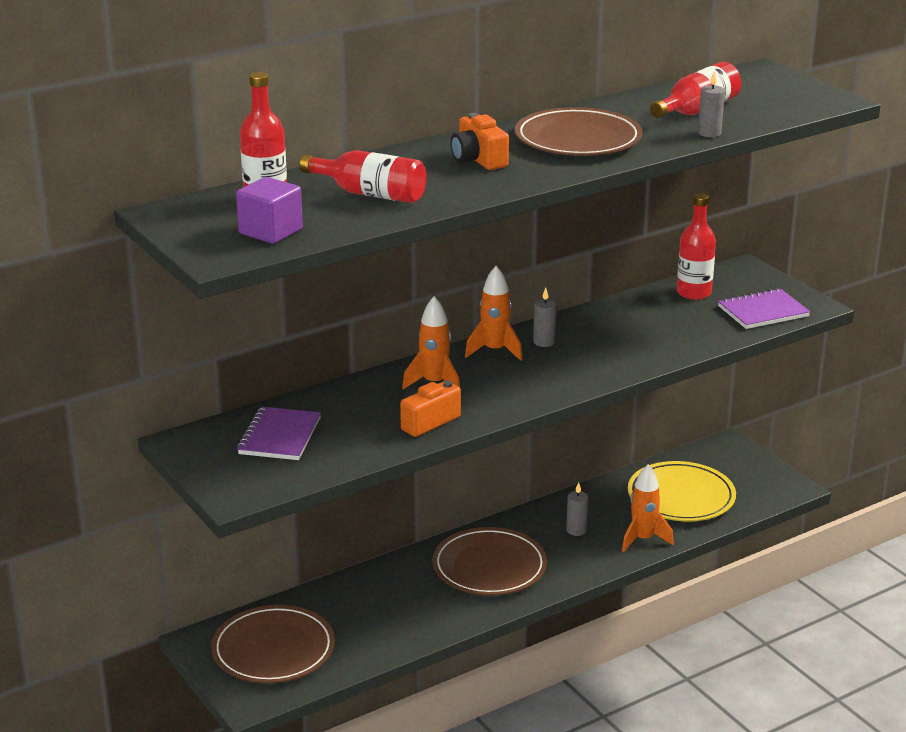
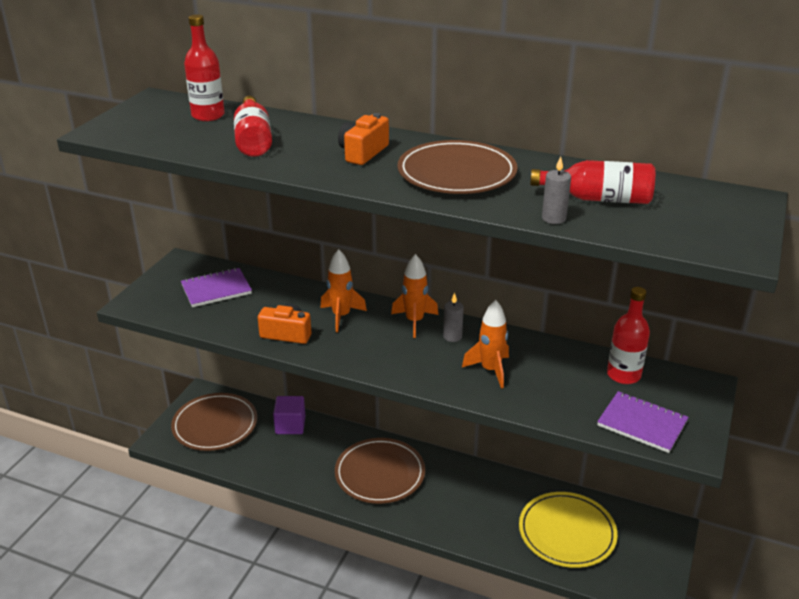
camera: 55 degrees right, 5 degrees up
(270, 231) = (155, 132): purple cube -> purple cube (290, 425)
(576, 530) = (464, 496): grey candle -> none
(643, 539) = (489, 536): orange rocket -> orange rocket (490, 370)

